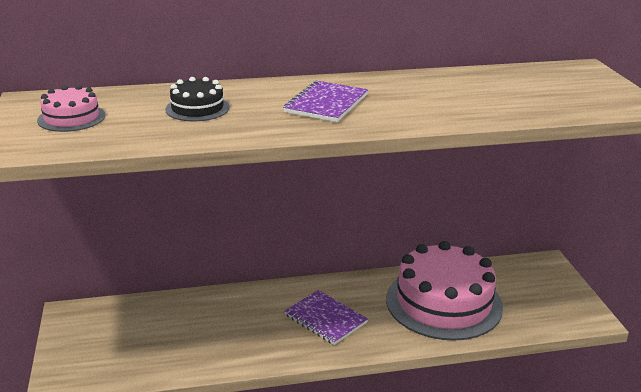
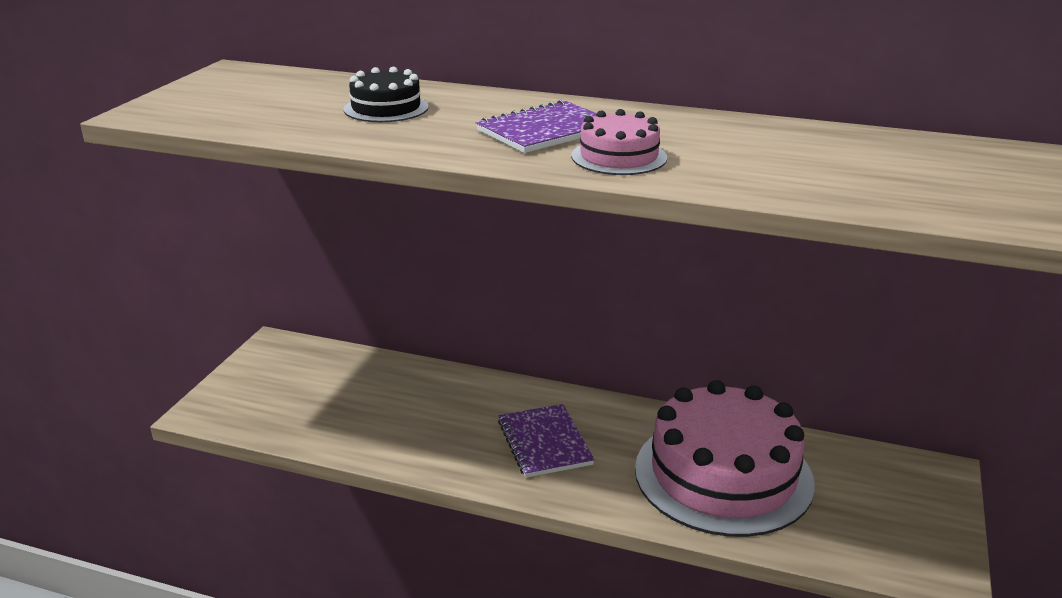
camera: 30 degrees right, 0 degrees up
(71, 118) = (244, 94): pink cake -> pink cake (619, 157)

